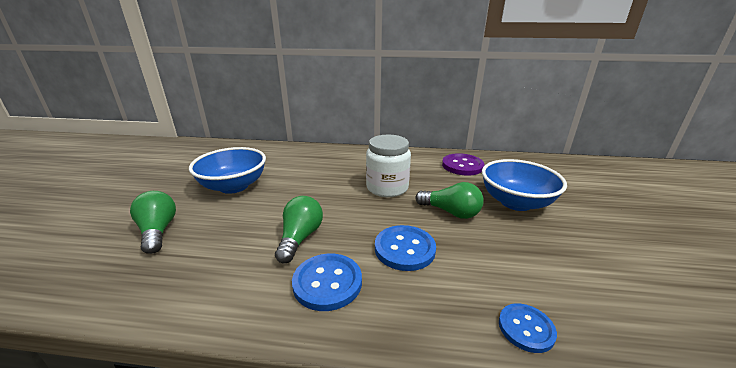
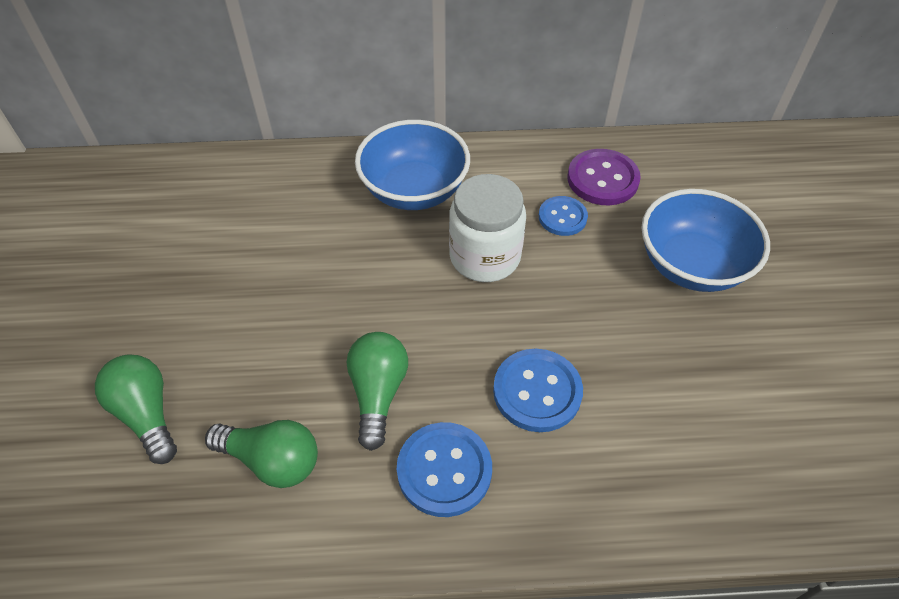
camera: 10 degrees left, 25 degrees up
(234, 186) = (219, 289): blue bowl -> blue bowl (414, 190)
(450, 212) = (594, 302): green light bulb -> green light bulb (272, 460)
(526, 328) = (702, 498): blue button -> blue button (562, 217)

